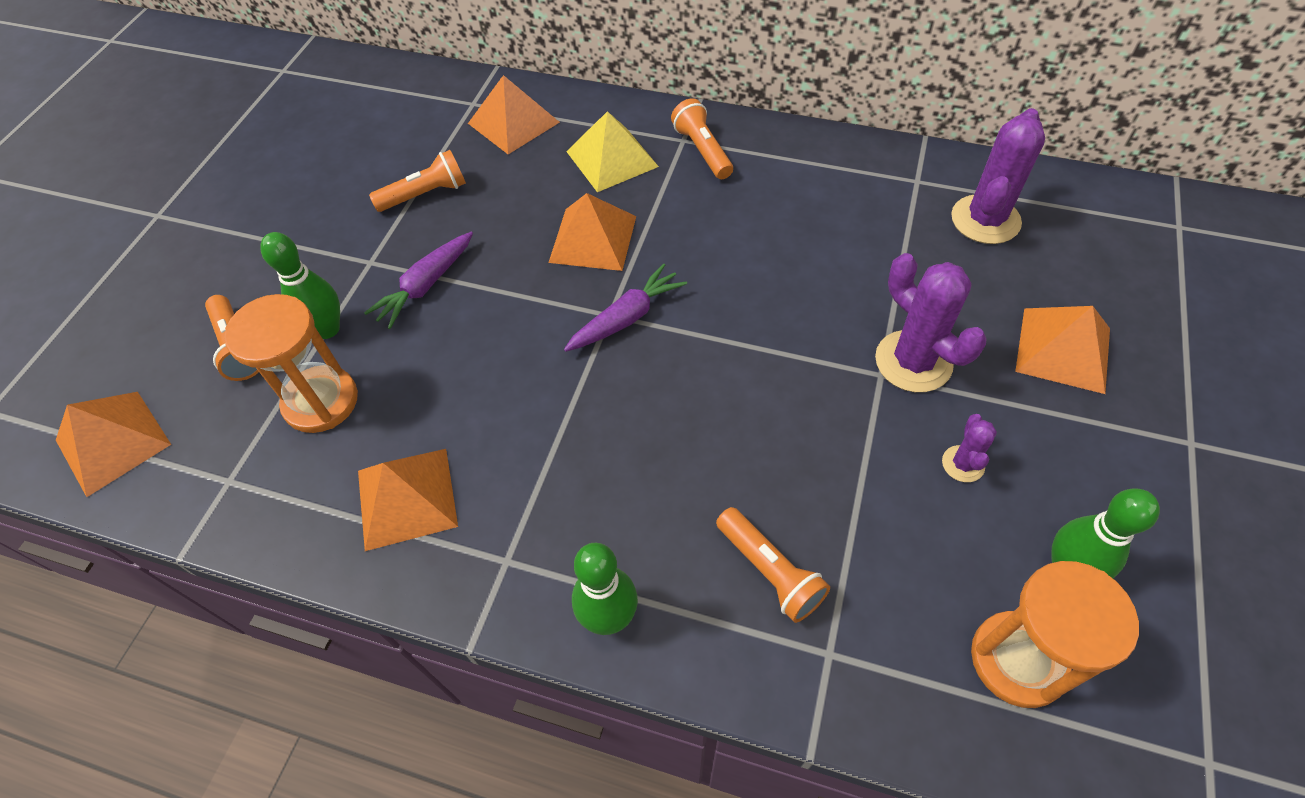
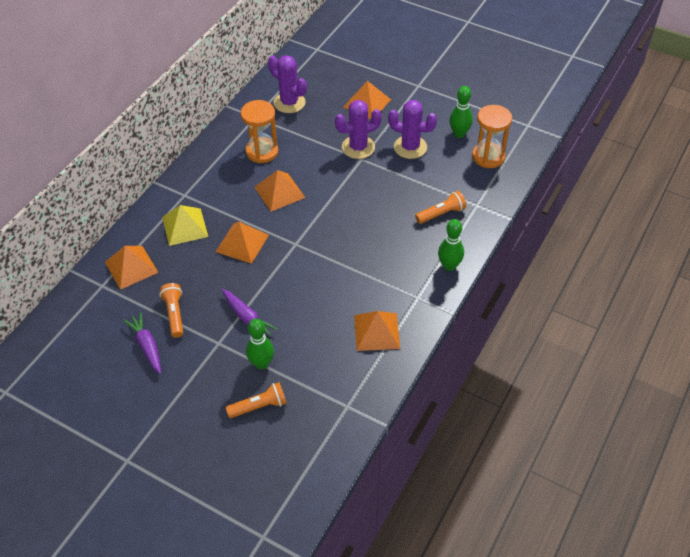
camera: 80 degrees left, 5 degrees down
(113, 442) = (306, 463): orange pyramid -> orange pyramid (279, 192)
(321, 401) = (310, 366): orange hourglass -> orange hourglass (262, 152)
(626, 318) = (300, 237): purple carrot -> purple carrot (147, 346)
(702, 151) = (197, 188): orange flashlight -> none
(963, 464) = (410, 147): purple cactus -> purple cactus, size x1.97

